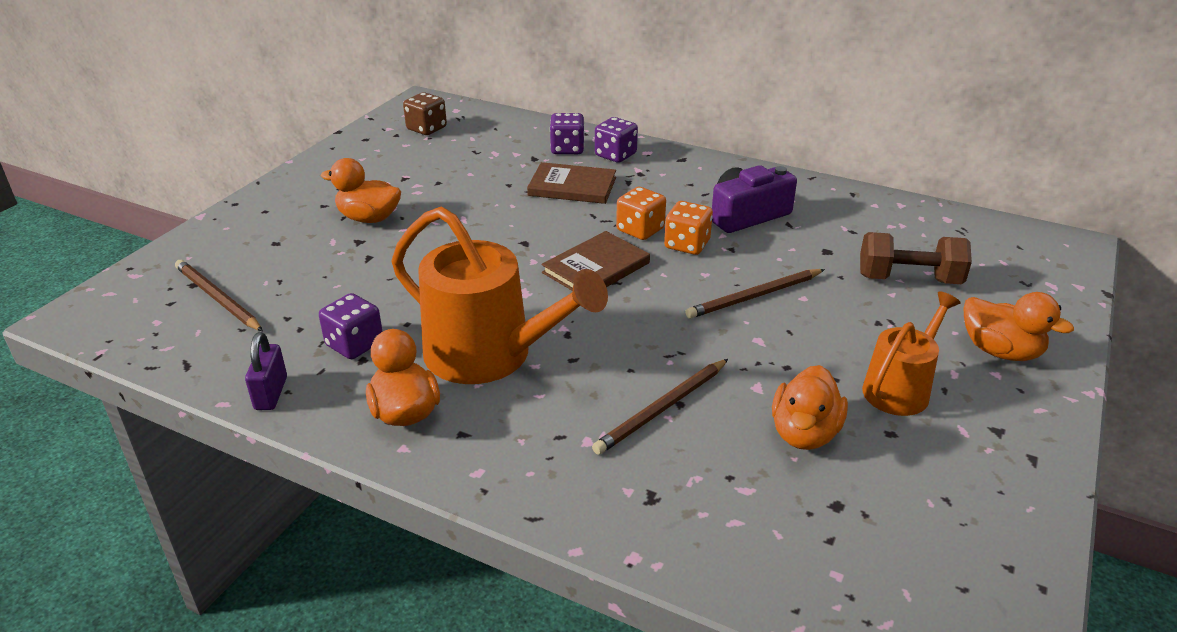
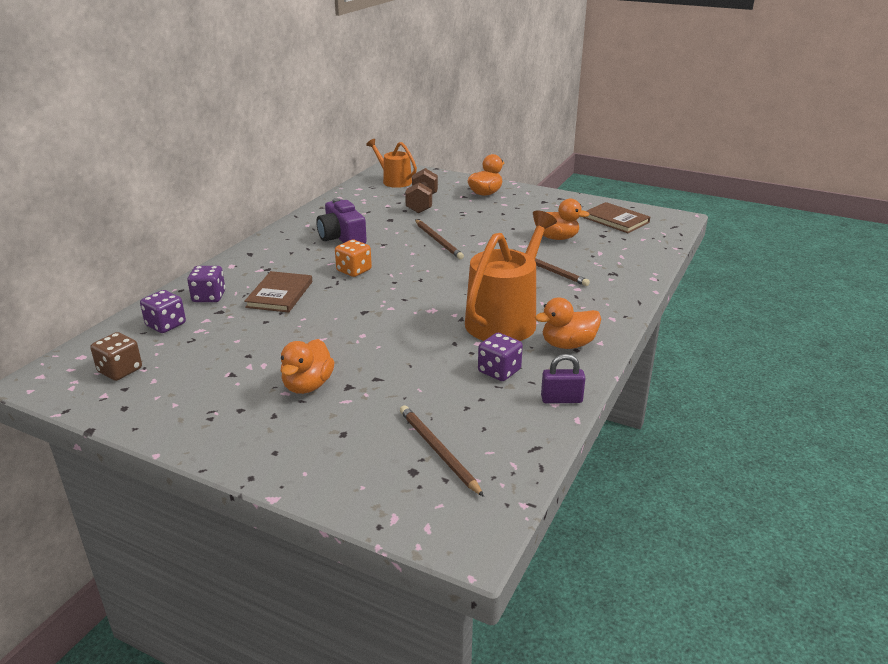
camera: 90 degrees left, 5 degrees down
(217, 298) = (438, 451): brown pencil -> brown pencil turned 105 degrees clockwise
(596, 268) = (402, 285): brown book -> brown book (616, 220)
(615, 155) = (231, 277): purple dice -> purple dice (166, 325)
(687, 244) = (376, 256): orange dice -> none
(900, 389) = (518, 215): orange watering can -> orange watering can (394, 181)

